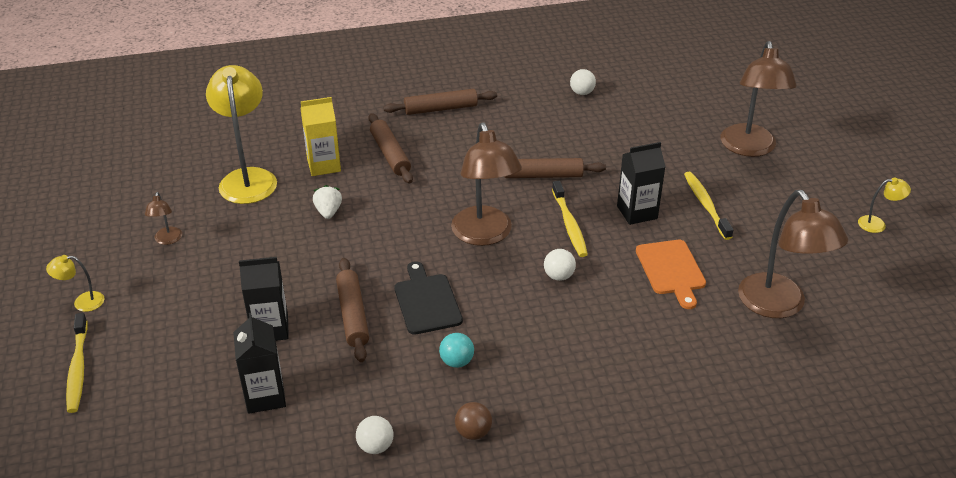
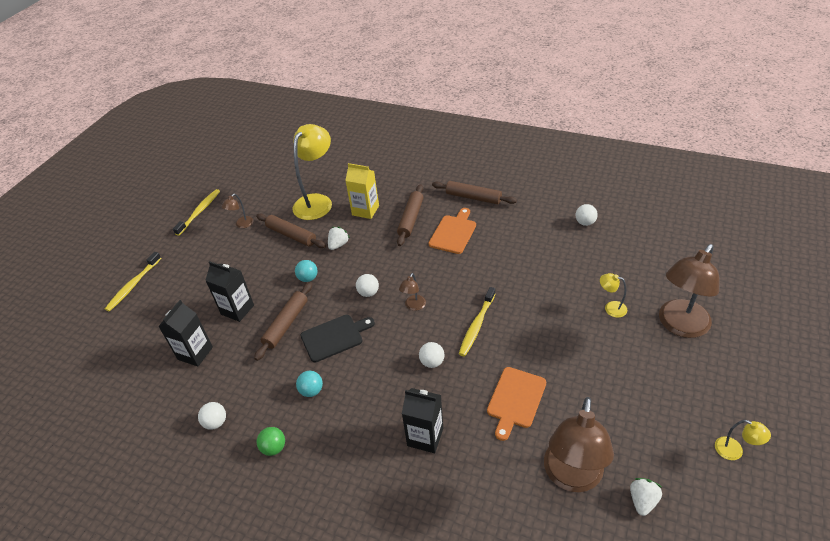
camera: 40 degrees right, 5 degrees up
(82, 302) = (170, 245): yellow lamp -> yellow lamp (611, 308)
(328, 260) = (308, 278): none -> turquoise ball
(419, 244) = (368, 293): none -> white ball
(426, 301) = (334, 337): black cutting board -> black cutting board turned 45 degrees clockwise
(454, 150) = (453, 233): none -> orange cutting board
(473, 432) = (274, 448): brown ball -> green ball
(485, 235) = (413, 306): brown lamp -> brown lamp, size x0.44
(542, 175) = (494, 278): brown rolling pin -> brown rolling pin (291, 235)
(637, 212) = (534, 339): black carton -> black carton (425, 437)
(706, 205) = (594, 359): yellow toothbrush -> yellow toothbrush (199, 212)
(848, 294) = (642, 501): none -> white strawberry

